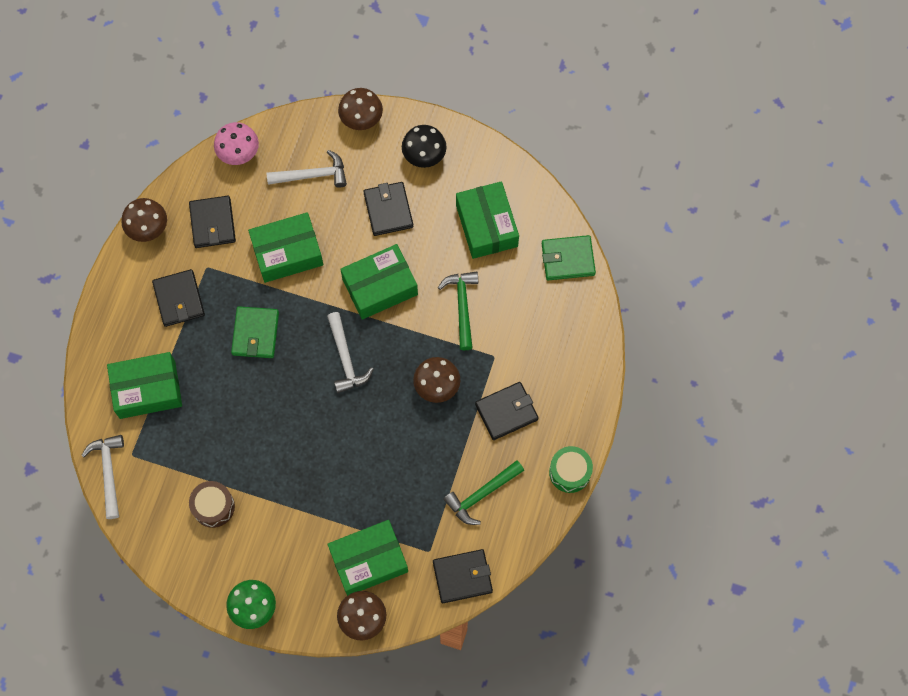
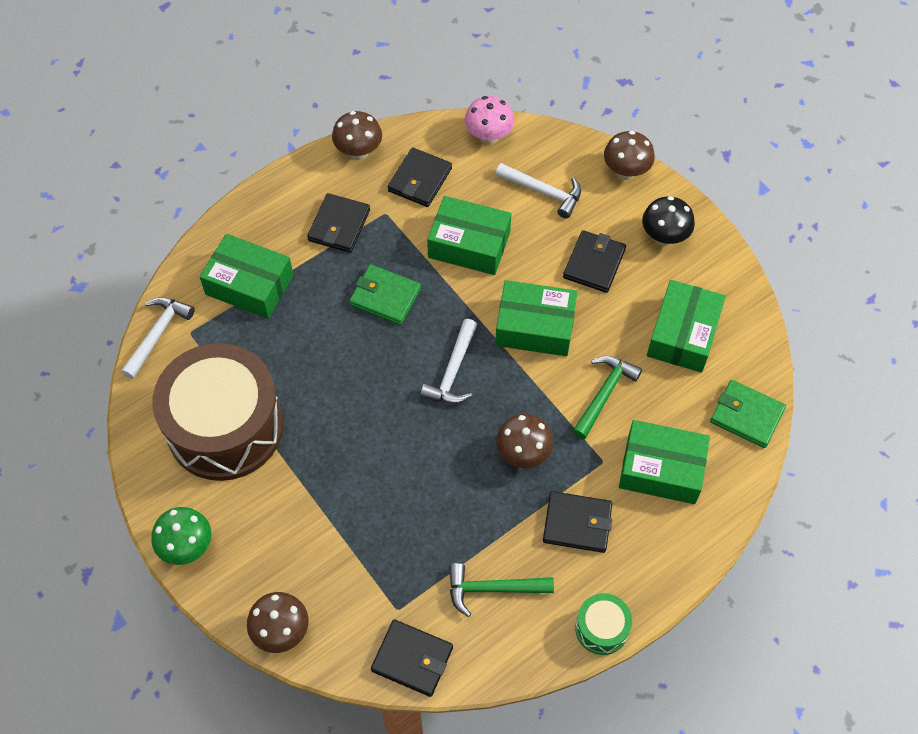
camera: 35 degrees right, 10 degrees down
(213, 507) = (225, 426): brown drum -> brown drum, size x2.37
(255, 333) = (385, 297): green wallet -> green wallet turned 75 degrees clockwise
(369, 560) = (331, 577): green box -> green box (661, 469)

